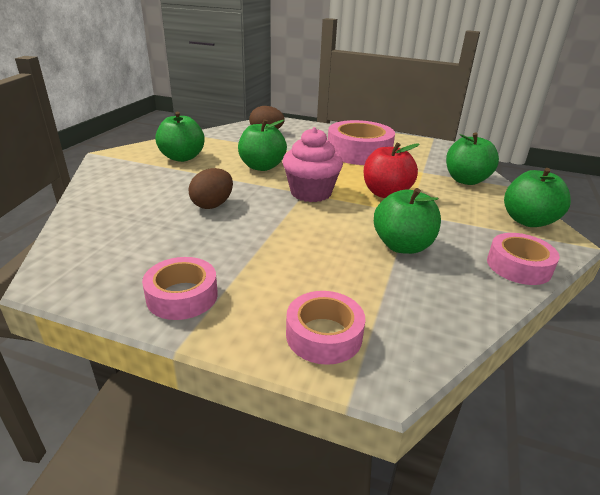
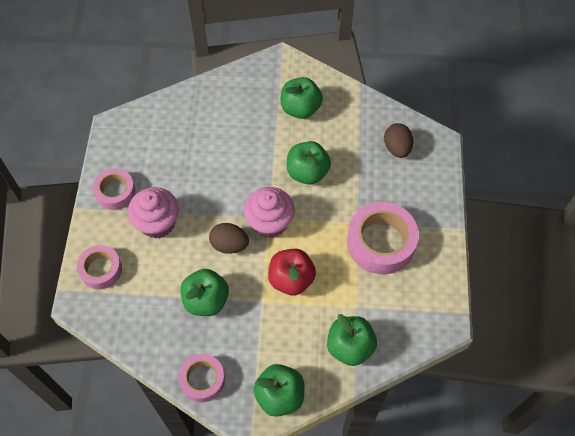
camera: 75 degrees right, 30 degrees up
(213, 205) = (224, 164): brown egg -> brown egg (229, 245)
(266, 265) = (157, 223): none -> pink cupcake

